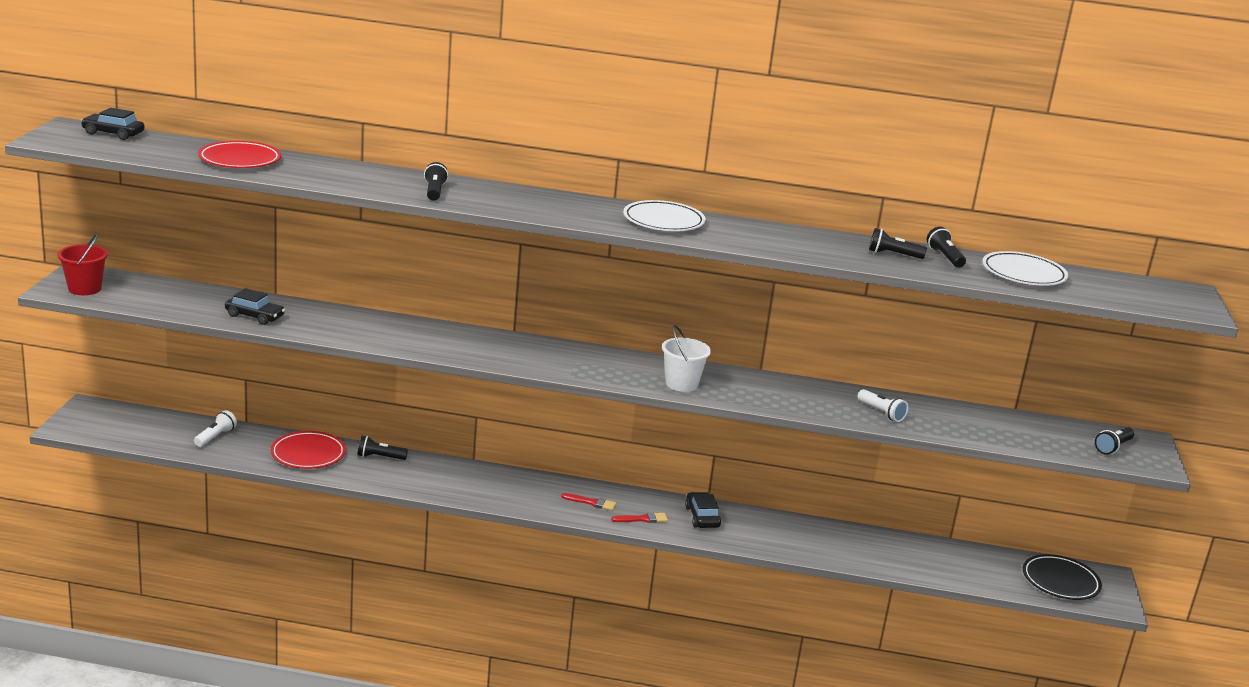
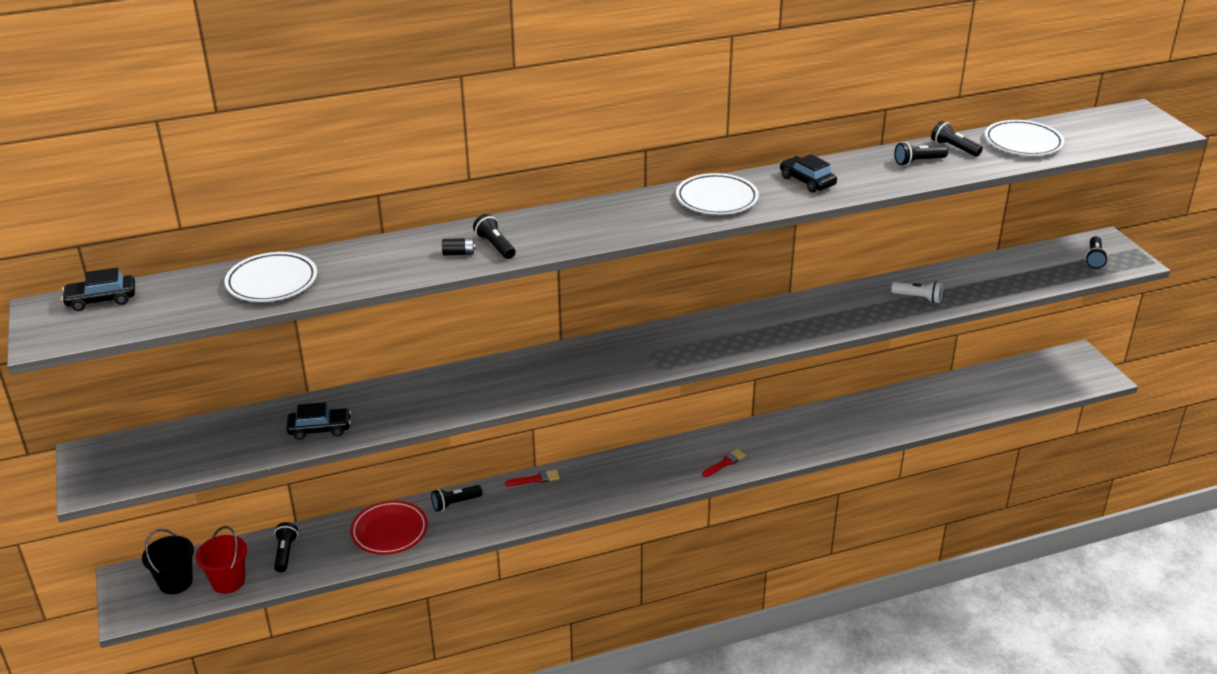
camera: 25 degrees left, 10 degrees up
(85, 289) = (116, 471): red bucket -> red bucket (228, 581)
(119, 423) = (175, 582): none -> black bucket
(215, 437) = (285, 553): white flashlight -> black flashlight
(239, 160) = (272, 282): red plate -> white plate
(399, 187) = (459, 253): none -> black battery
(591, 502) = (671, 465): red brush -> red brush (535, 479)
(681, 384) = (751, 337): white bucket -> none
(702, 517) = (766, 438): black car -> black car (807, 181)
(1060, 581) = (1055, 375): black plate -> none

